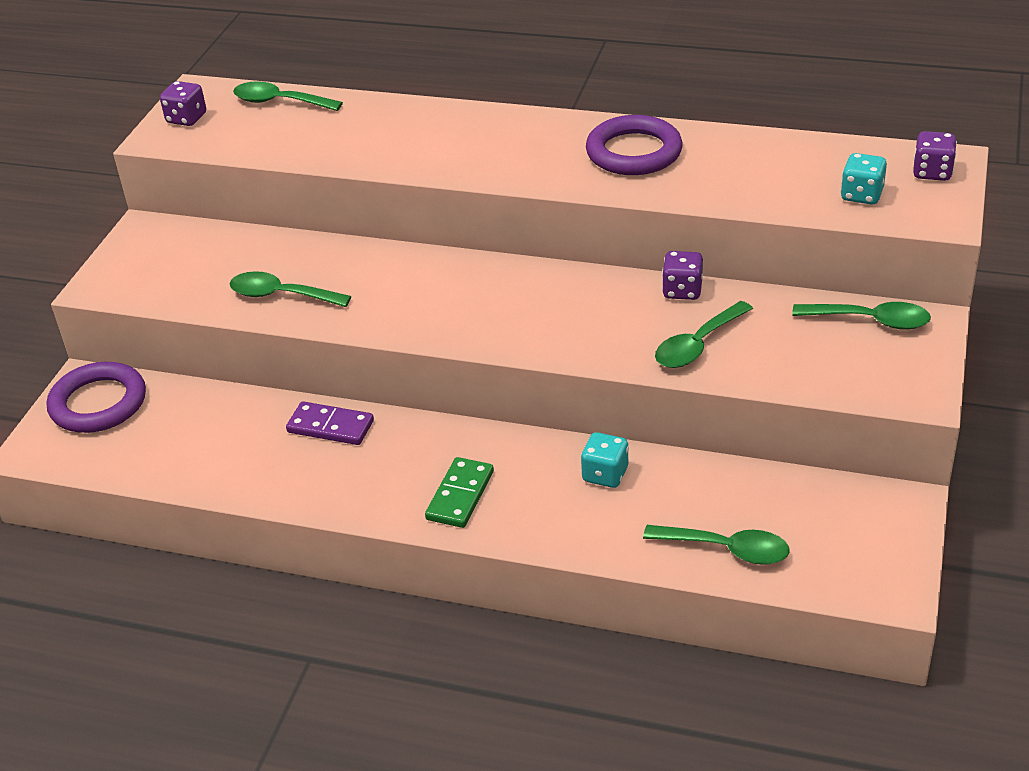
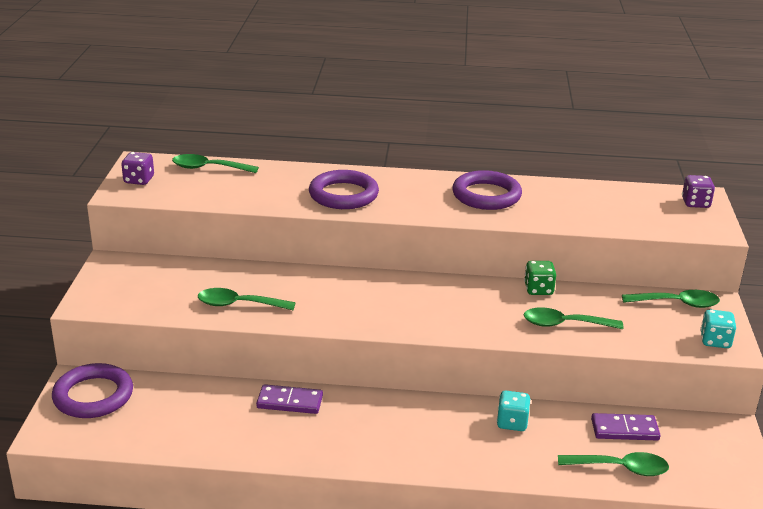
camera: 15 degrees left, 10 degrees down
(440, 147) = (343, 195): none -> purple ring
(460, 495) = (408, 444): green domino -> none
(682, 291) = (538, 289): purple dice -> green dice
(698, 345) = (565, 324): green spoon -> green spoon turned 60 degrees clockwise
(754, 495) = (624, 430): none -> purple domino
(861, 195) = (656, 218): turquoise dice -> turquoise dice (715, 341)

